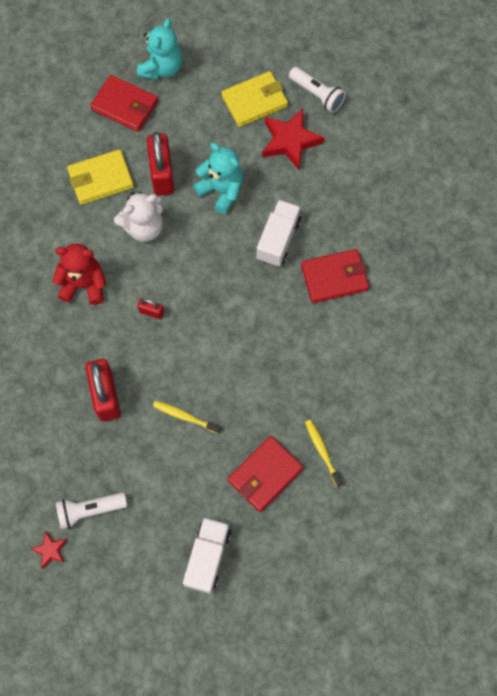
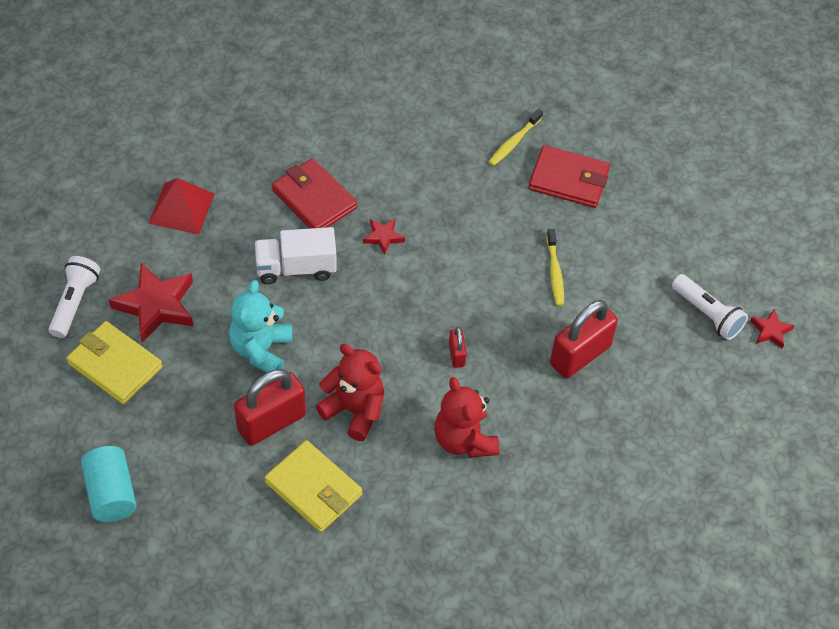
camera: 120 degrees left, 15 degrees down
(125, 105) = (191, 511): red wallet -> none
(144, 227) = (354, 410): white teddy bear -> red teddy bear
(161, 68) = (111, 493): turquoise teddy bear -> turquoise cylinder
(207, 557) = (680, 195): white truck -> none
(276, 310) = (383, 237): none -> red star
(367, 186) = (181, 208): none -> red pyramid

